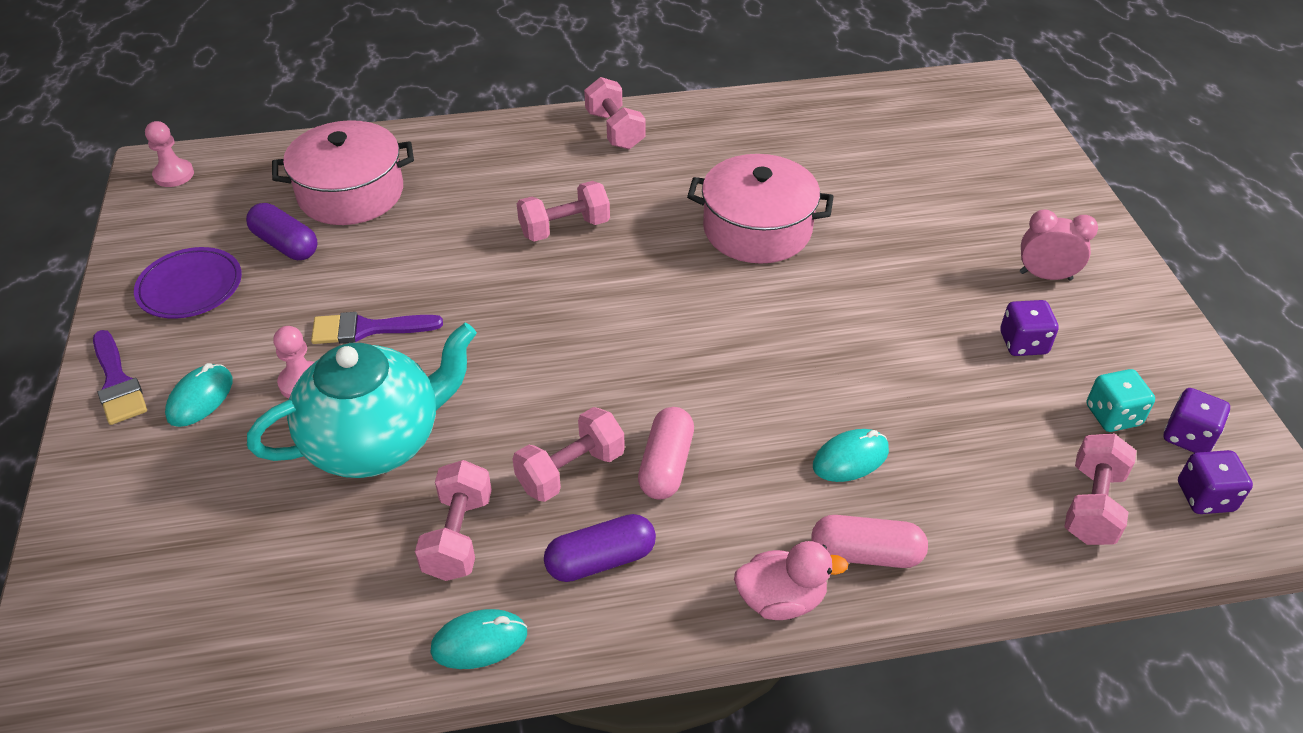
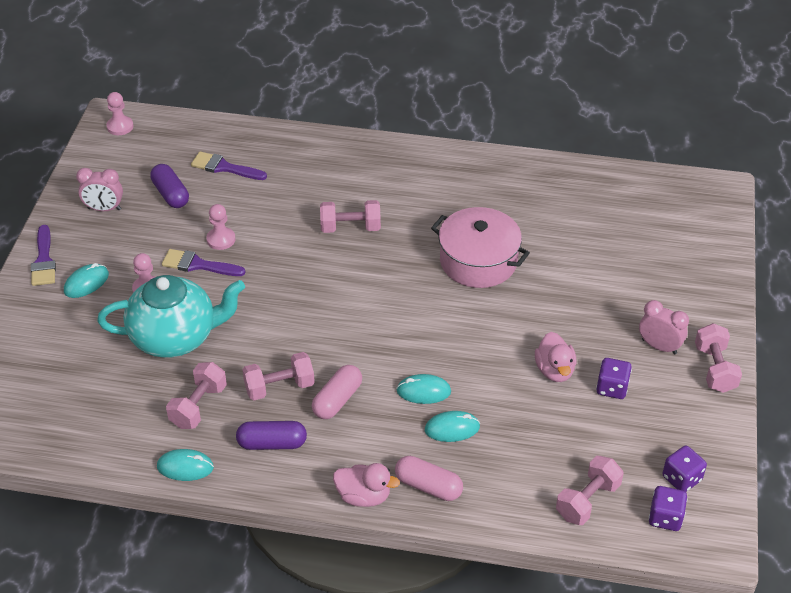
camera: 20 degrees right, 0 degrees up
(190, 287) = (104, 209): purple plate -> pink clock
(351, 193) = (224, 167): pink pot -> purple brush
(387, 287) = (221, 239): none -> pink pawn
(615, 130) = (419, 162): pink dumbbell -> pink dumbbell (715, 369)
(781, 417) = (423, 391): none -> turquoise mouse
(937, 341) = (554, 370): none -> pink duck
(1113, 415) = (640, 451): turquoise dice -> none

